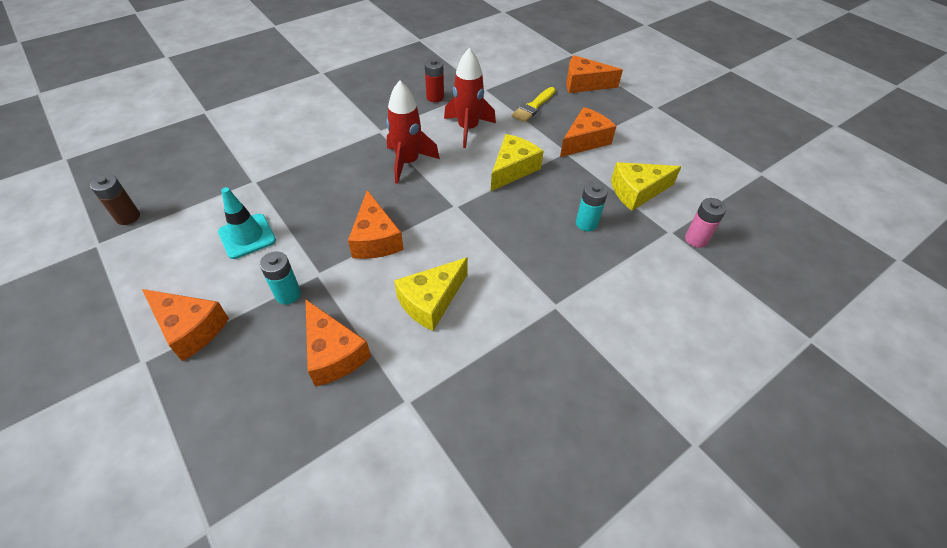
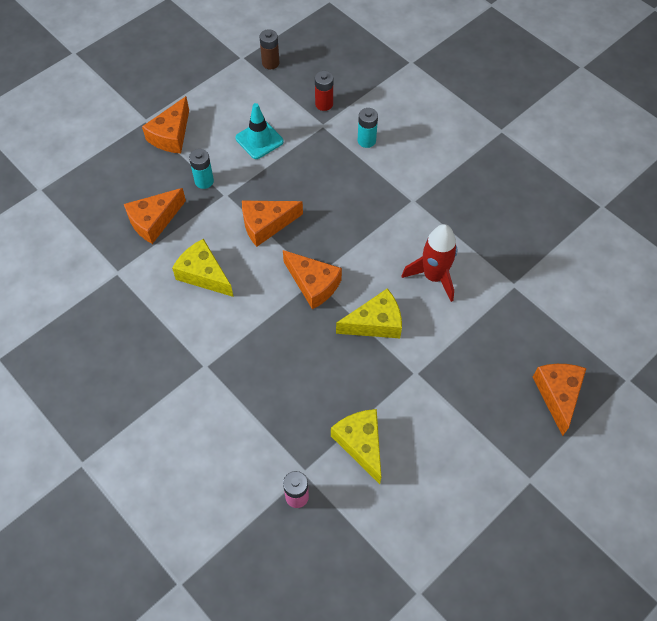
camera: 85 degrees right, 10 degrees up
(408, 162) = (368, 232): red rocket -> none
(435, 97) = (484, 239): red battery -> red battery (324, 104)
(512, 169) = (375, 323): yellow cheese -> yellow cheese turned 45 degrees counterclockwise
(533, 107) = (492, 338): yellow brush -> none
(584, 141) = (438, 393): orange cheese -> orange cheese (313, 284)
(586, 223) = (306, 392): turquoise battery -> turquoise battery (366, 140)

